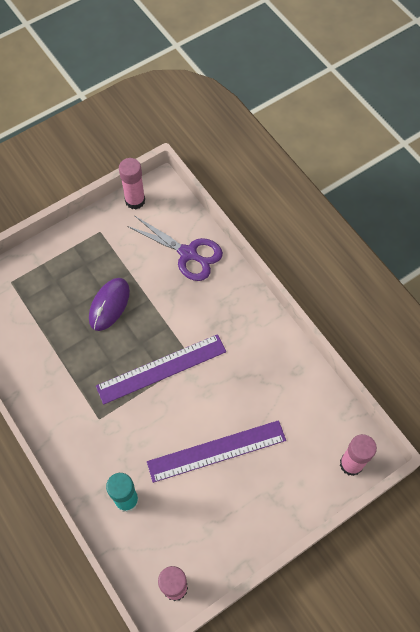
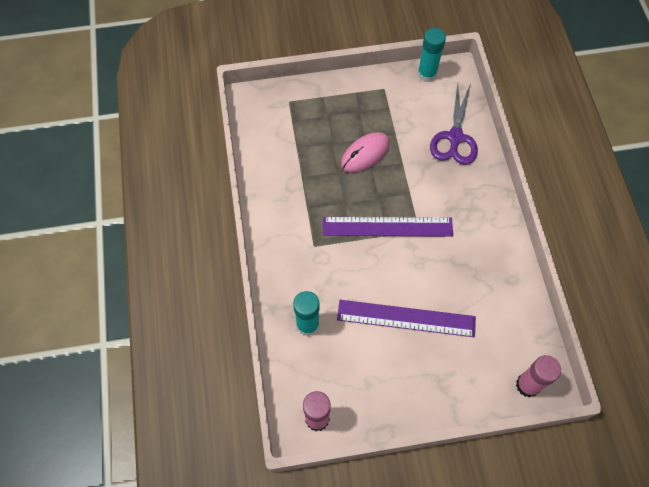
camera: 25 degrees right, 0 degrees up
(109, 305) = (365, 154): purple mouse -> pink mouse
(135, 200) = (427, 74): pink glue stick -> turquoise glue stick
(188, 253) = (455, 137): purple scissors -> purple scissors turned 45 degrees clockwise

